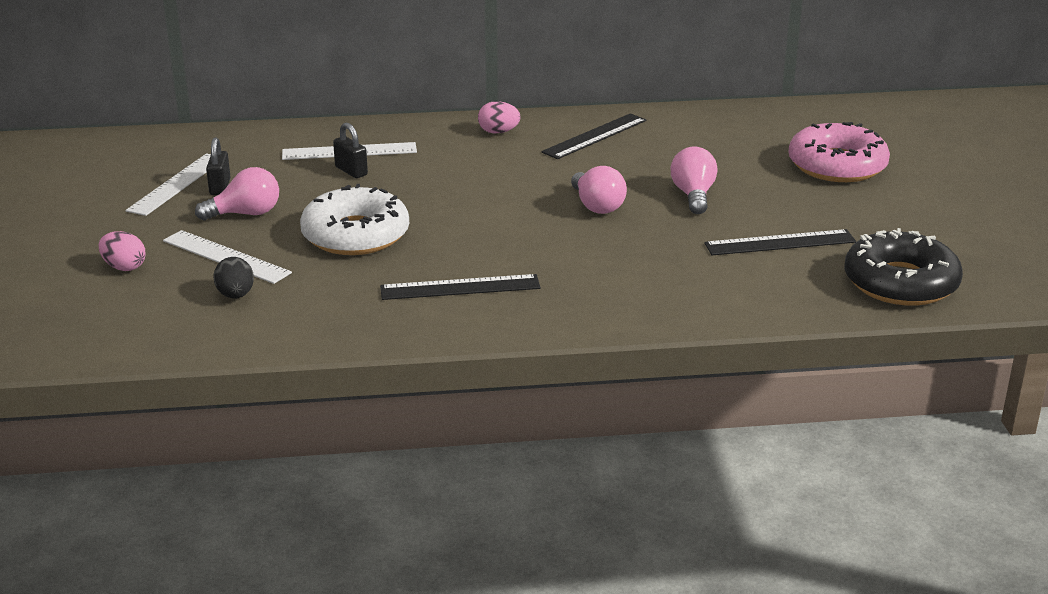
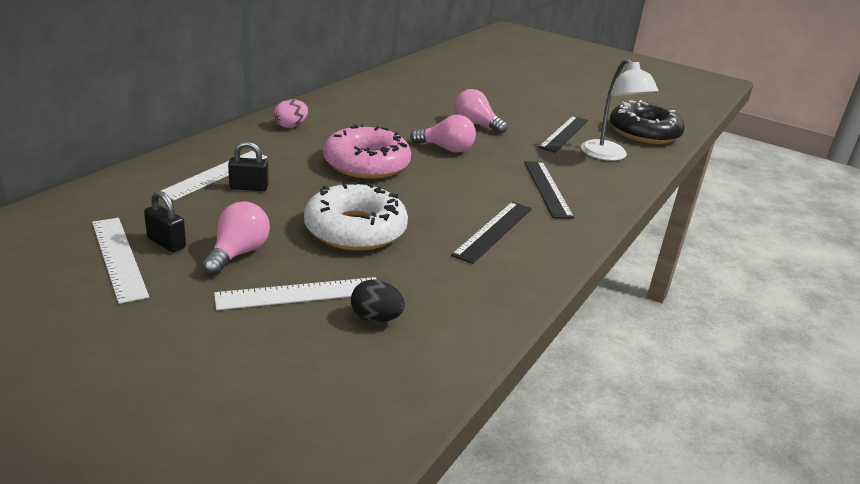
camera: 55 degrees left, 0 degrees up
(124, 267) = (231, 351): pink egg -> none
(594, 136) = (352, 110): black ruler -> black ruler (547, 188)
(771, 284) = (609, 156): none -> white lamp
(837, 166) = (497, 87): pink donut -> pink donut (366, 164)

